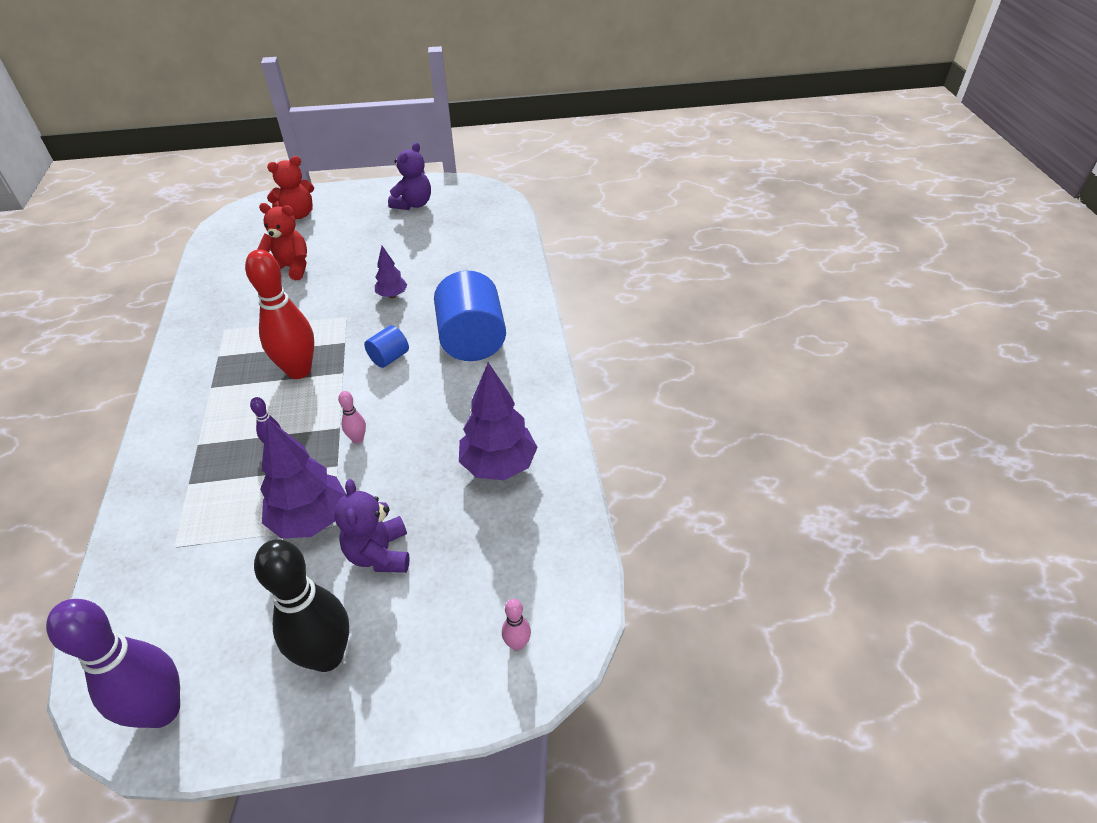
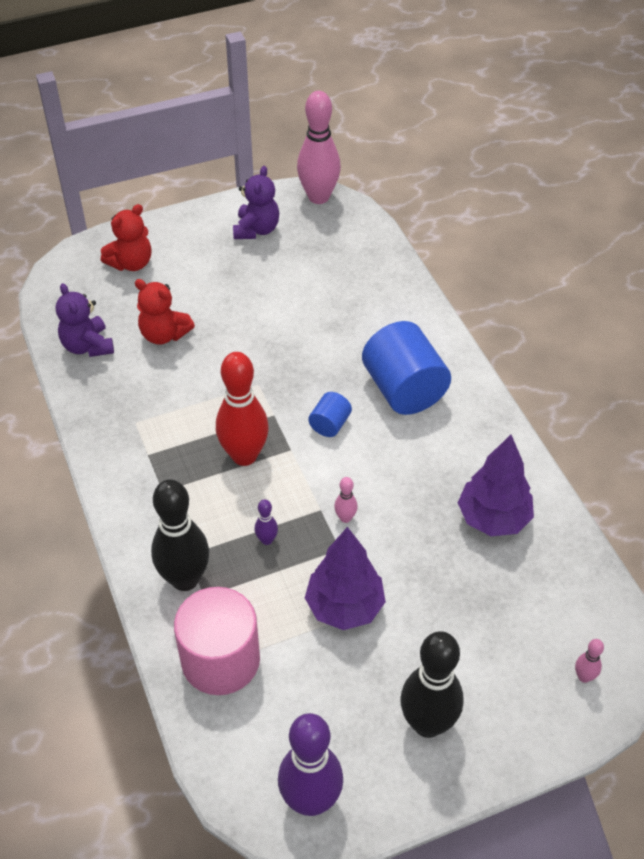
camera: 15 degrees left, 5 degrees up
(165, 545) = (220, 660): none -> pink cylinder
(181, 465) = (185, 579): none -> black bowling pin
(291, 268) = (164, 334): red teddy bear -> red teddy bear turned 150 degrees counterclockwise
(379, 554) = (426, 625): purple teddy bear -> purple teddy bear (87, 346)
(392, 295) = (294, 350): purple tree -> none
(478, 188) = (318, 197): none -> pink bowling pin

